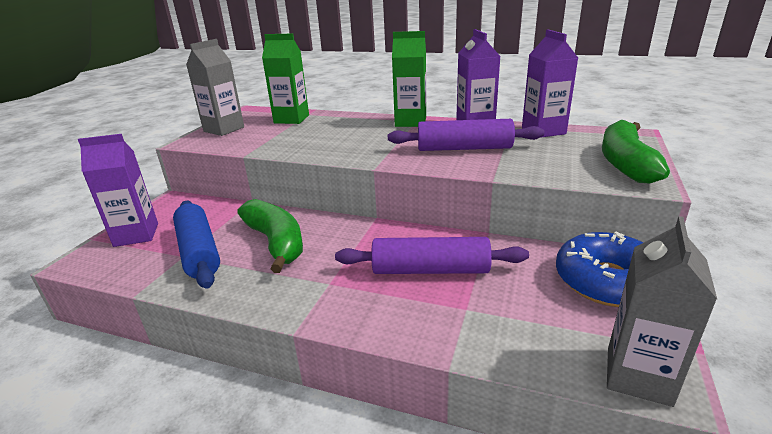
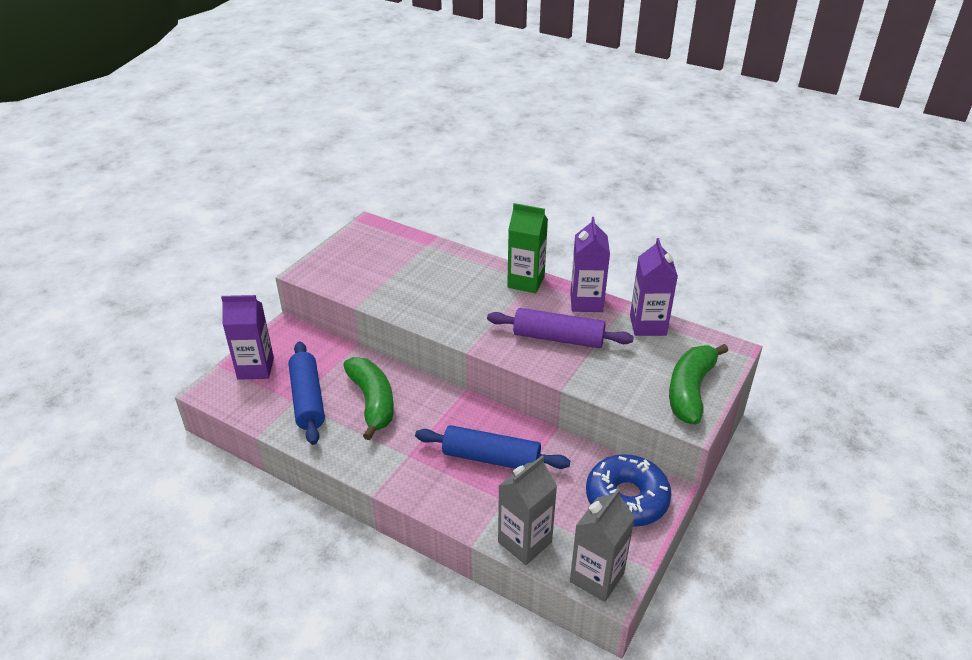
camera: 10 degrees right, 10 degrees up
(224, 129) = (340, 257): grey carton -> grey carton (525, 542)
(291, 119) = (409, 251): green carton -> none
(430, 270) = (491, 458): purple rolling pin -> blue rolling pin

